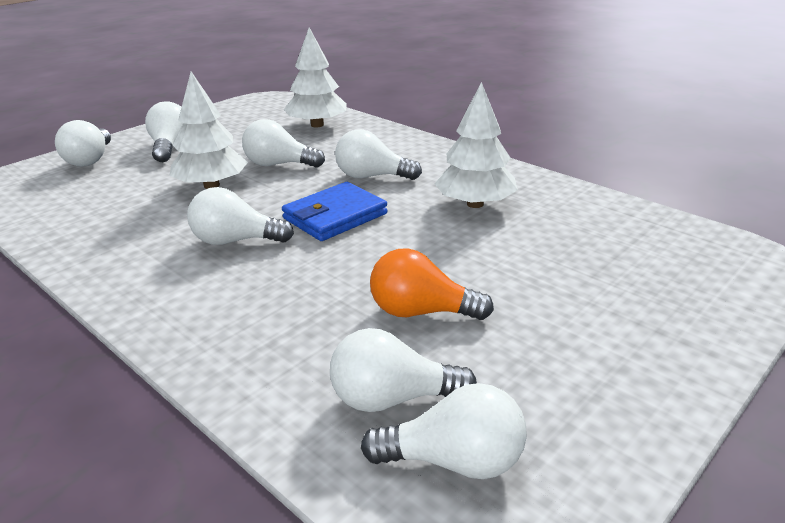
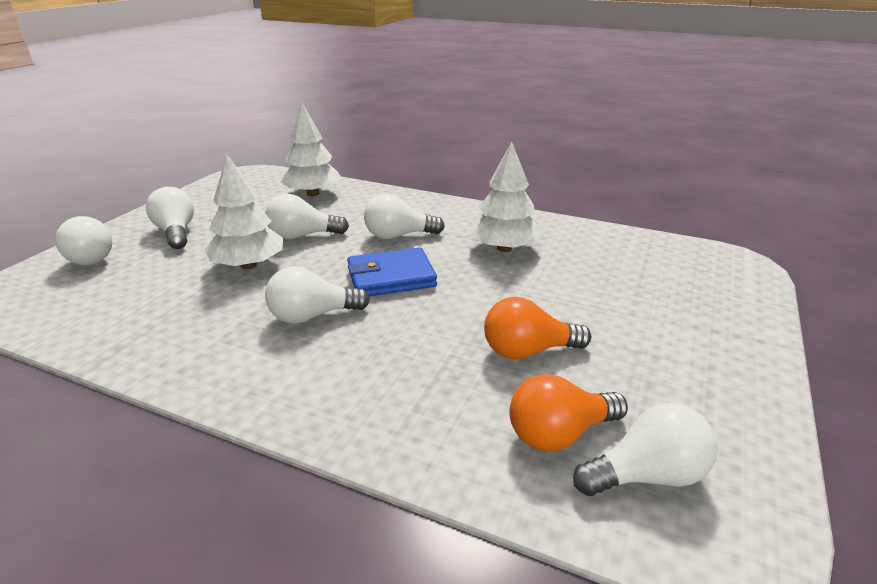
camera: 20 degrees left, 0 degrees up
(335, 216) = (391, 277): blue wallet -> blue wallet turned 45 degrees clockwise
(392, 399) = (559, 434): white light bulb -> orange light bulb

